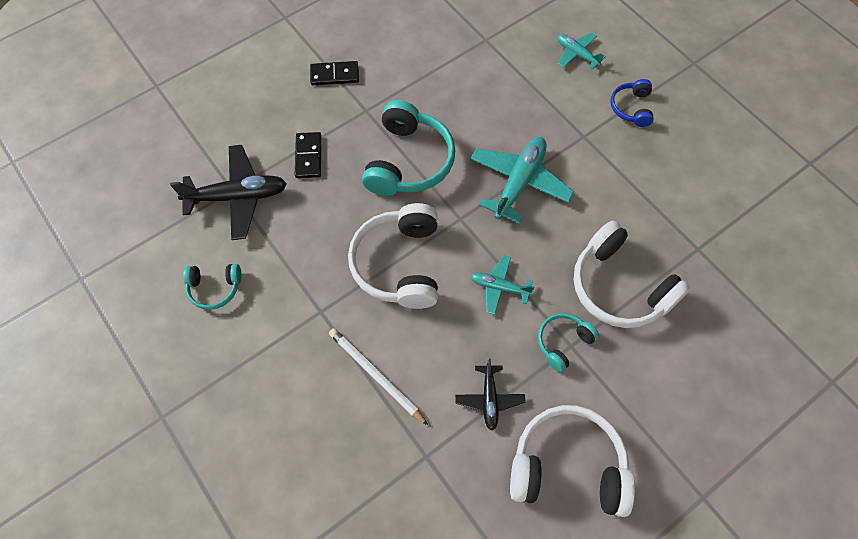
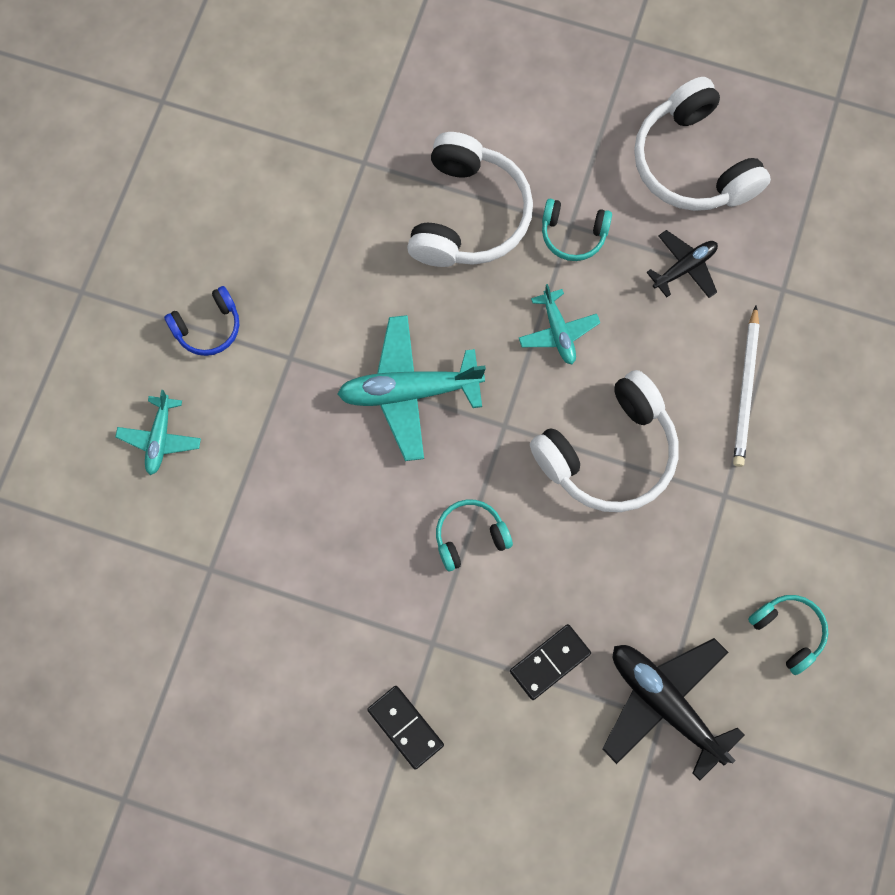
camera: 125 degrees left, 10 degrees up
(408, 161) = (470, 537): turquoise headphones -> turquoise headphones, size x0.52

